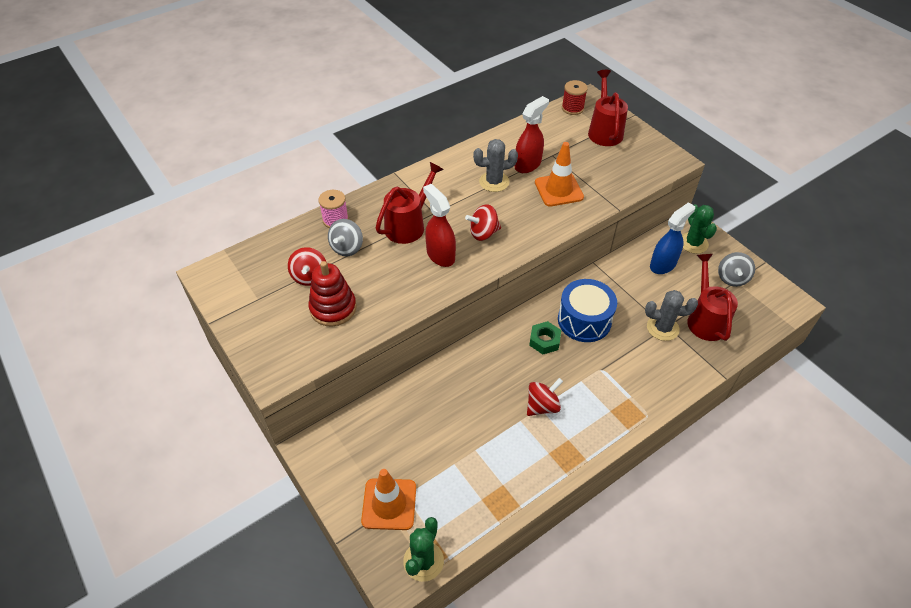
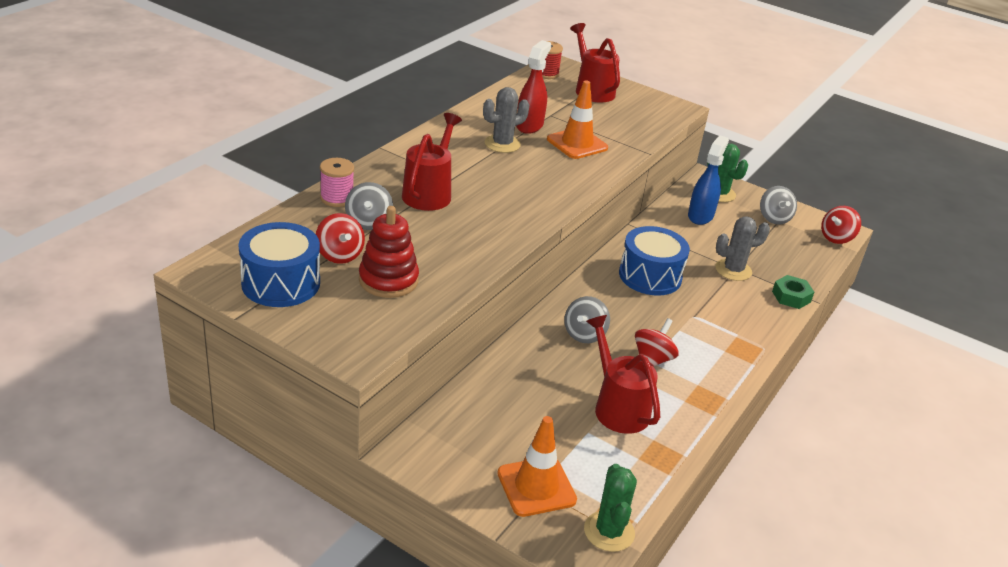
camera: 25 degrees left, 15 degrees down
(255, 296) = (281, 283): none -> blue drum
(440, 255) = (484, 215): red spray bottle -> none
(483, 233) = (520, 190): red spinning top -> red spinning top (836, 238)
(498, 368) = (584, 334): none -> grey spinning top
(544, 341) = (619, 301): green nut -> green nut (791, 297)
(705, 319) = (769, 256): red watering can -> red watering can (617, 406)

